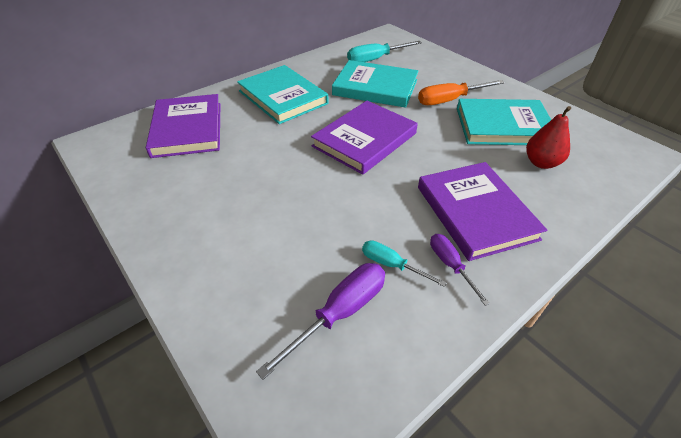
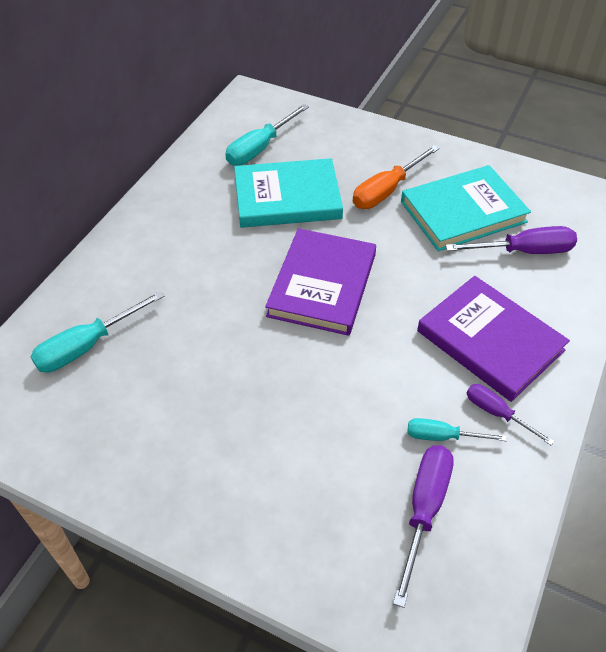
camera: 25 degrees left, 5 degrees up
(187, 129) = (87, 346): purple book -> turquoise screwdriver
(283, 97) = (179, 252): turquoise book -> none
(541, 163) = (524, 251): red pear -> purple screwdriver

